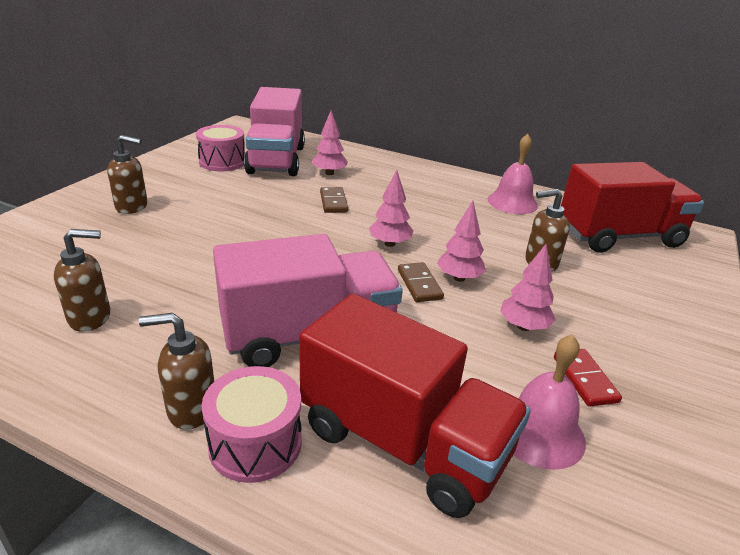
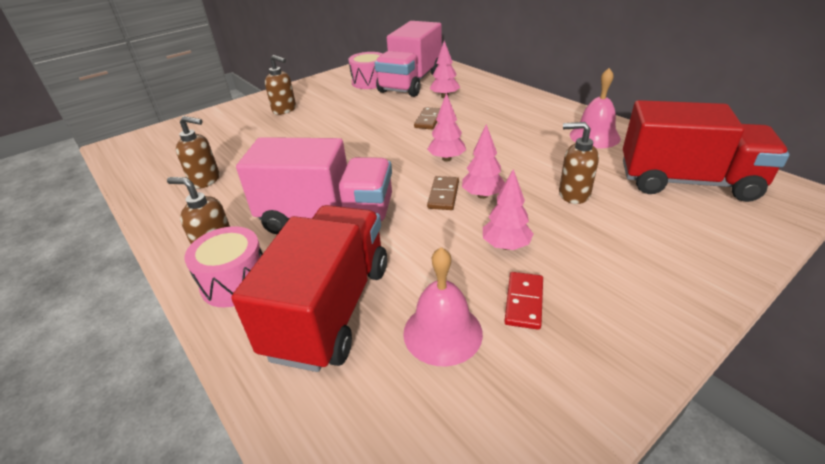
camera: 30 degrees right, 5 degrees up
(403, 442) = (330, 309): red truck -> red truck turned 135 degrees counterclockwise

